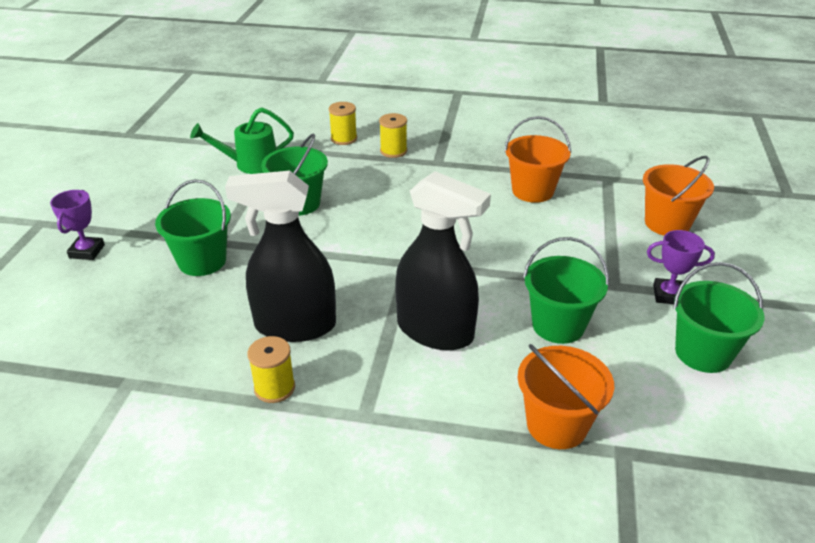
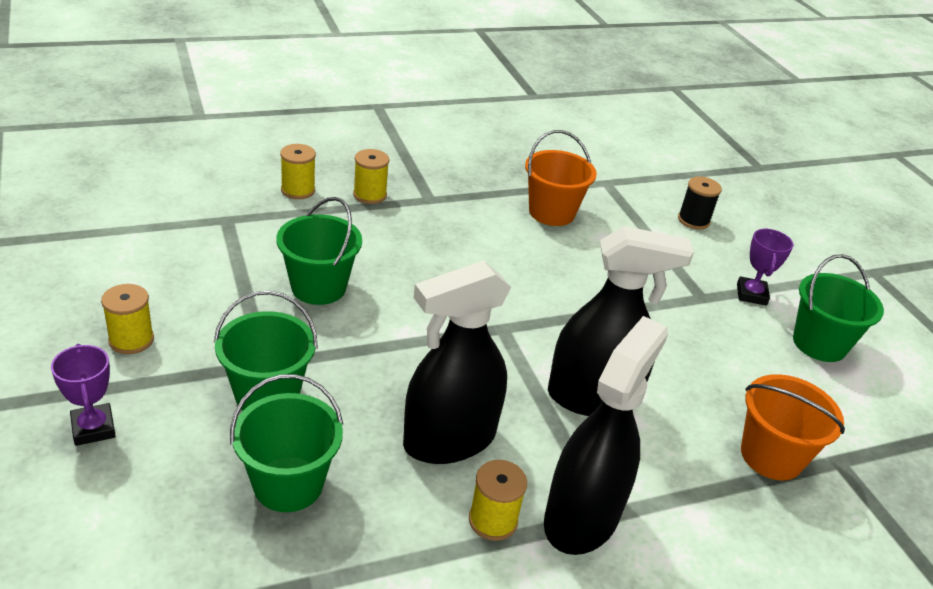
camera: 35 degrees left, 0 degrees up
(153, 207) = (131, 340): none -> yellow spool
(250, 164) = (210, 249): green watering can -> none
(342, 410) = (581, 517): none -> black spray bottle
(558, 325) = (691, 354): green bucket -> green bucket (288, 484)
(667, 223) = (693, 220): orange bucket -> black spool
(668, 295) = (751, 294): purple trophy -> purple trophy turned 60 degrees counterclockwise

